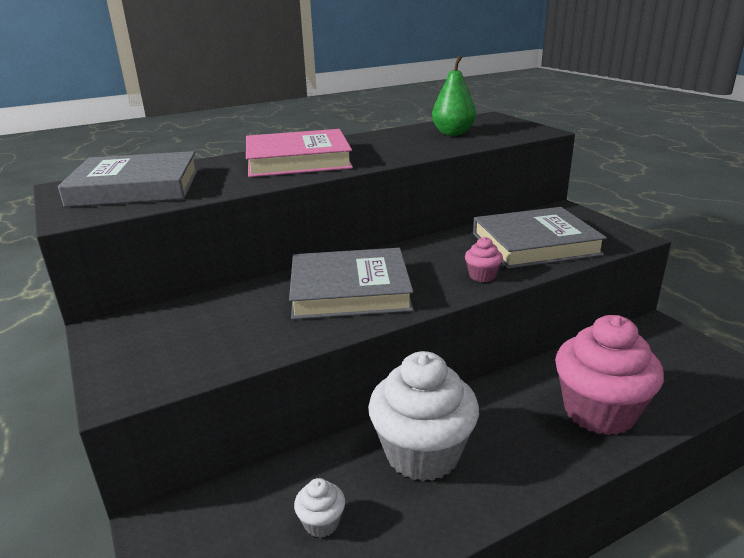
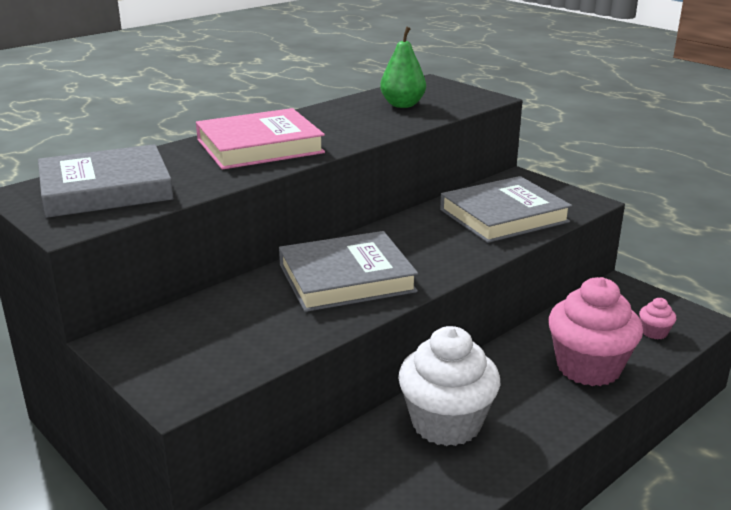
camera: 15 degrees left, 0 degrees up
(321, 523) = (380, 492): white cupcake -> none
(482, 276) = (467, 252): pink cupcake -> pink cupcake (654, 332)

